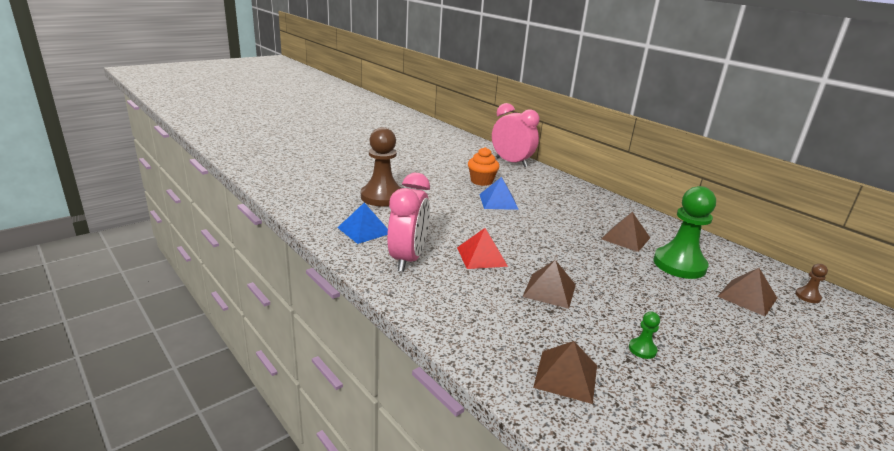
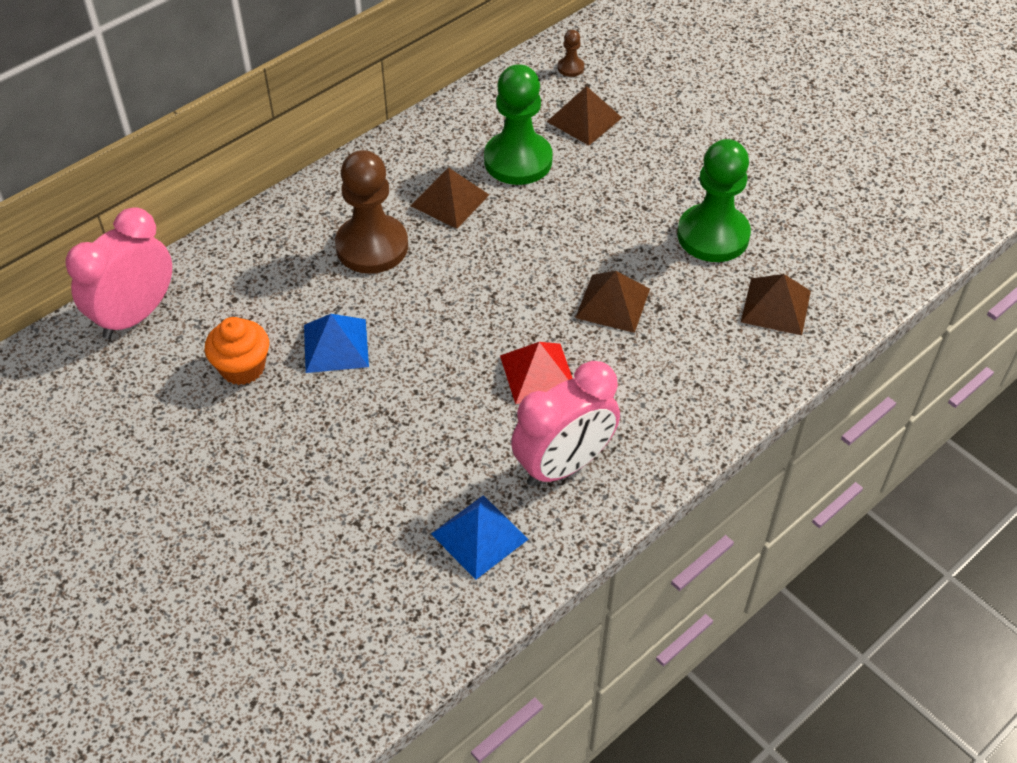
camera: 90 degrees left, 25 degrees up
(382, 197) = (336, 526): brown pawn -> brown pawn (372, 246)
(408, 259) = (564, 465): pink clock -> pink clock turned 135 degrees clockwise
(642, 349) = (713, 235): green pawn -> green pawn, size x2.40

